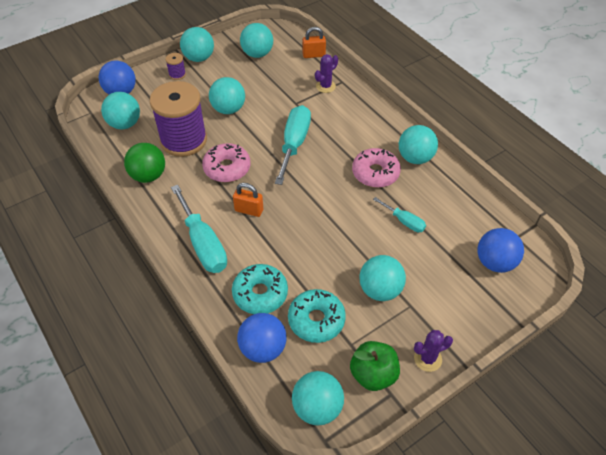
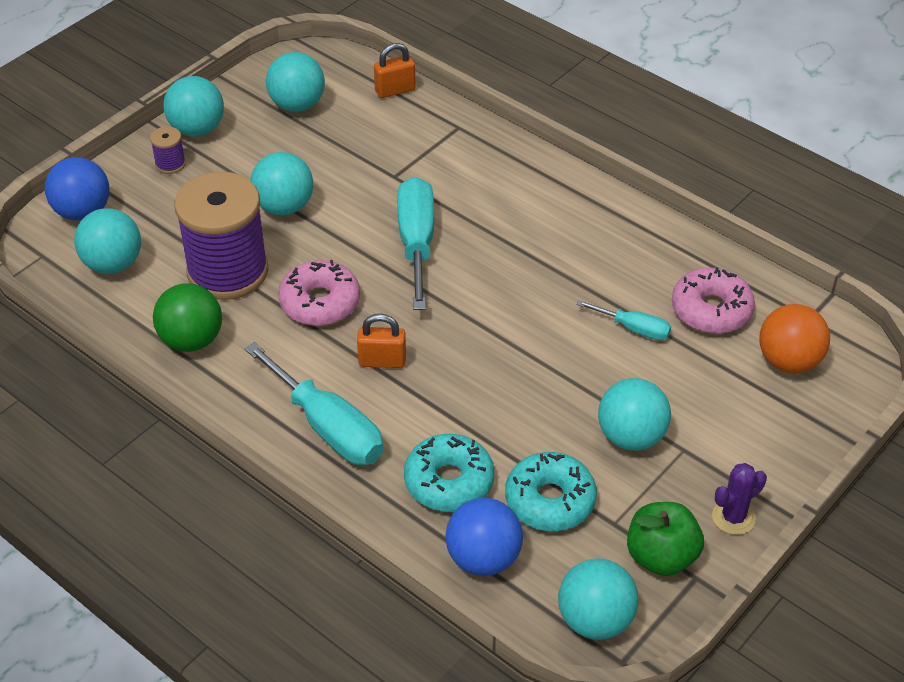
camera: 15 degrees left, 5 degrees down
(325, 86) = (434, 139): purple cactus -> none
(375, 173) = (564, 264): pink donut -> pink donut (711, 310)
(415, 158) = (619, 228): turquoise ball -> none
(495, 262) = (788, 361): blue ball -> orange ball

